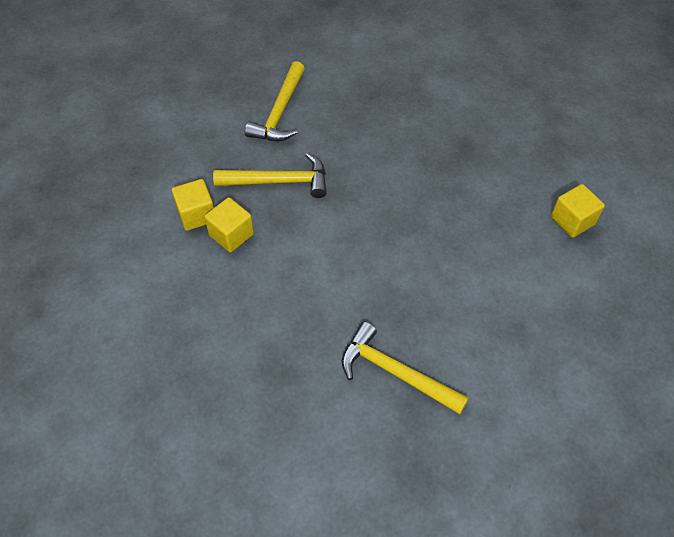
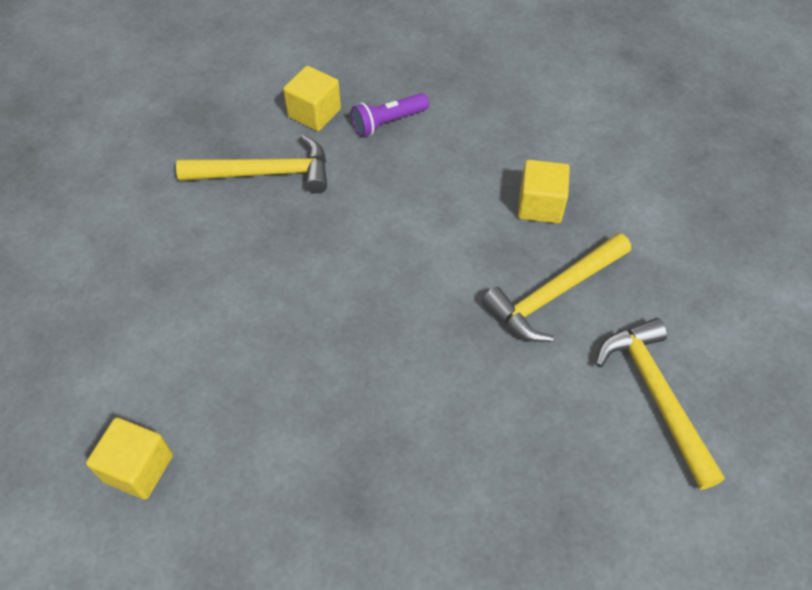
camera: 145 degrees right, 0 degrees up
(196, 214) = (597, 204): yellow cube -> yellow cube (314, 113)
(271, 362) = (388, 122): none -> purple flashlight

